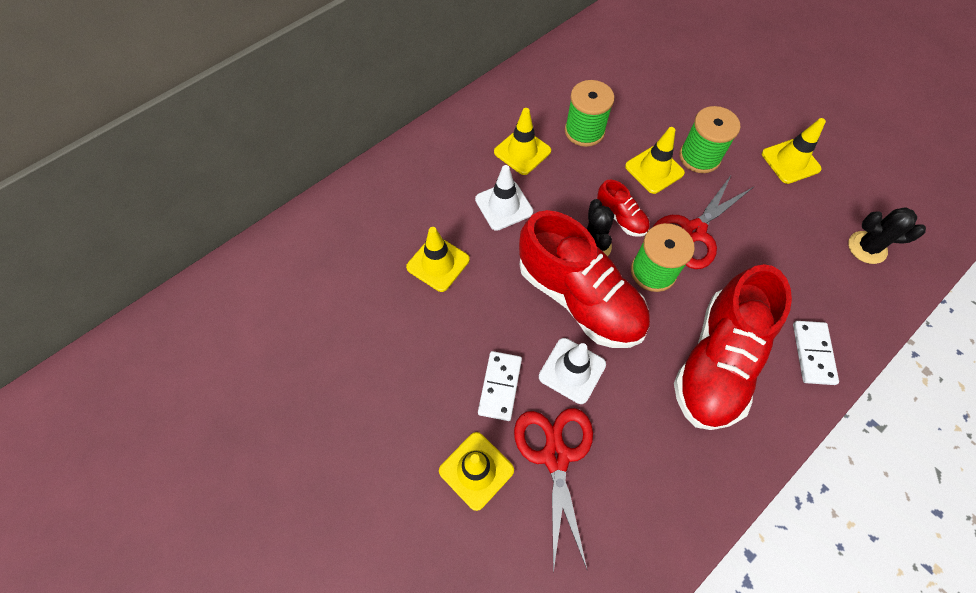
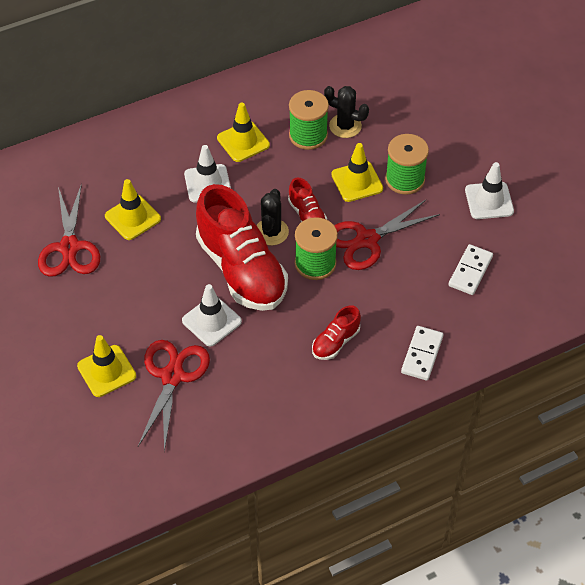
camera: 15 degrees right, 10 degrees down
(379, 317) = (69, 247): none -> red scissors
(500, 386) = (148, 319): white domino -> white domino (470, 271)
(716, 362) = (335, 342): red shoe -> red shoe, size x0.45
(790, 161) = (489, 201): yellow traffic cone -> white traffic cone
(867, 247) = (519, 286): black cactus -> black cactus (345, 126)

